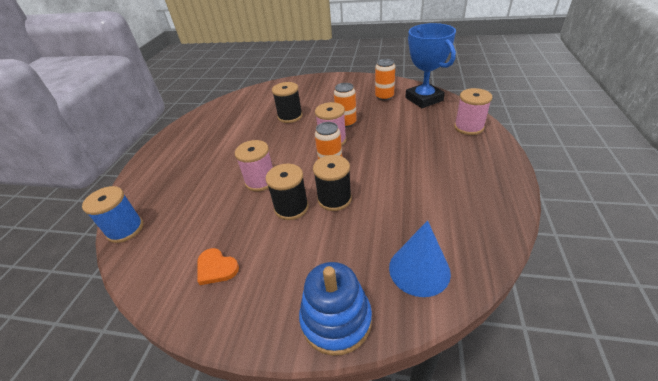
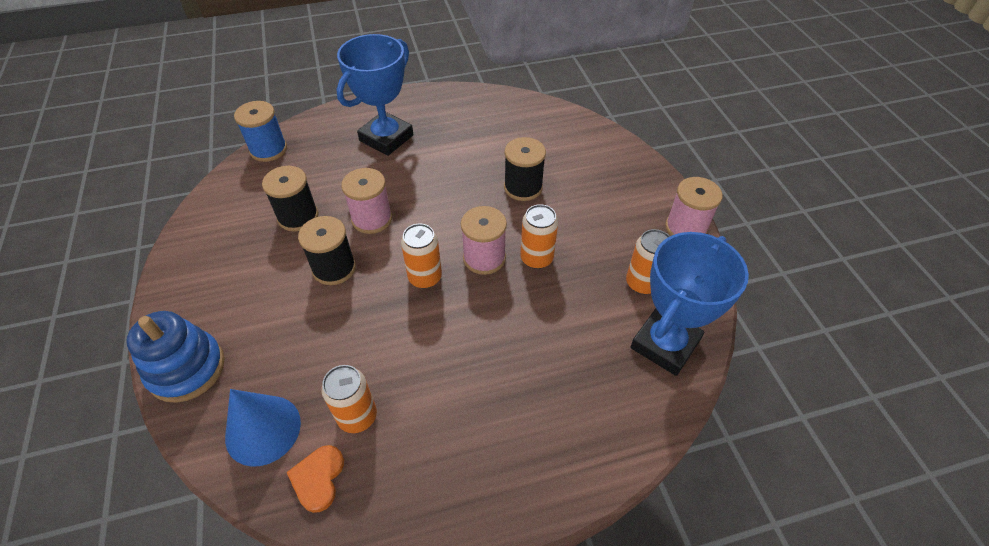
camera: 60 degrees right, 10 degrees up
(189, 161) = (386, 138): none -> blue trophy
(216, 268) = (233, 244): orange heart -> orange heart (318, 478)
(334, 199) = (361, 305): black spool -> black spool (298, 216)
(426, 215) = (357, 416): none -> orange can
(468, 127) = (601, 434): pink spool -> pink spool (685, 228)

